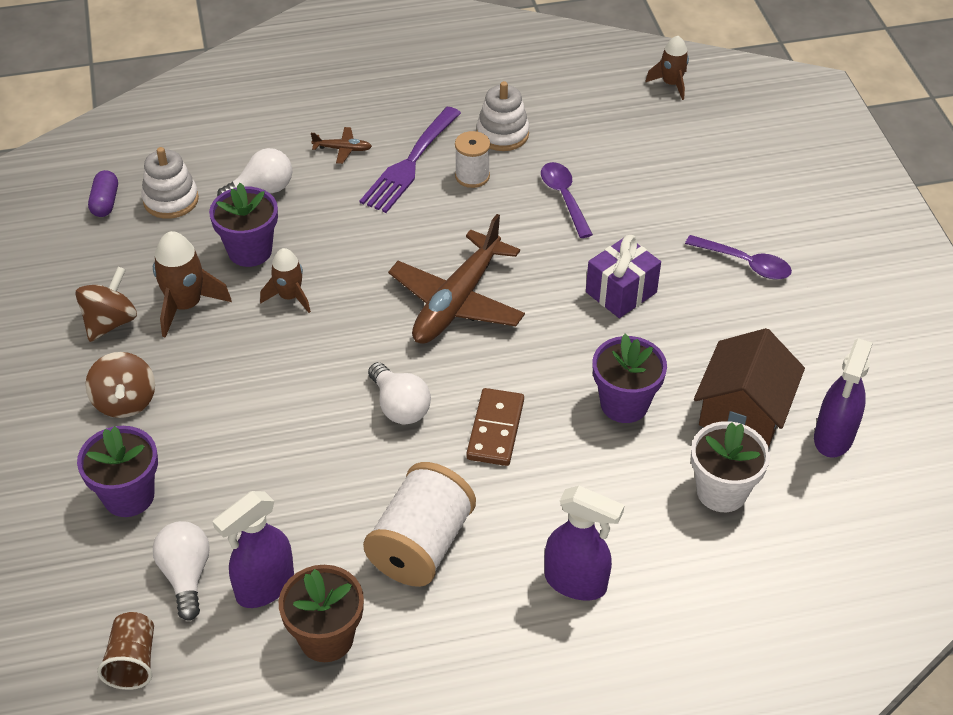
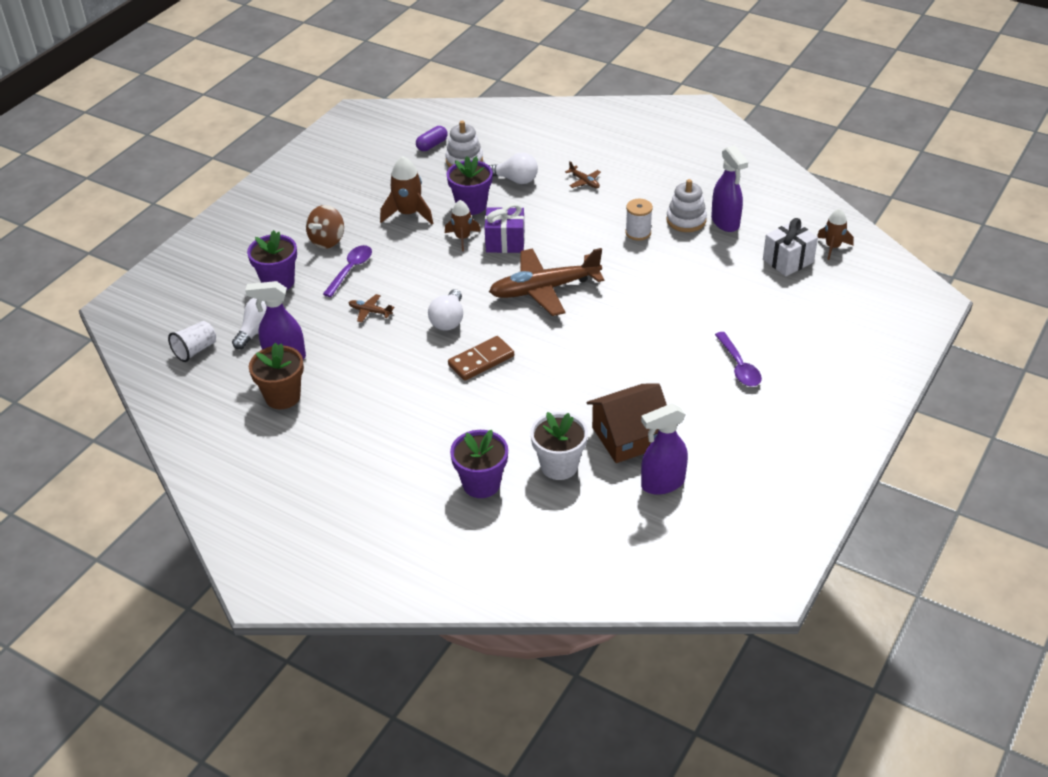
camera: 45 degrees right, 5 degrees down
(110, 322) = (365, 202): brown spinning top -> none
(133, 661) = (195, 350): brown cup -> white cup
(295, 457) = (370, 312): none -> brown plane
(410, 164) = (611, 208): purple fork -> none
(421, 545) = (375, 387): white spool -> none
(564, 198) = (676, 272): purple spoon -> purple spoon (351, 270)
(576, 582) = (425, 454): purple spray bottle -> purple spray bottle (725, 222)
(621, 292) = (641, 337): purple gift -> purple gift (505, 242)
(624, 404) = (565, 392): purple flower pot -> purple flower pot (481, 484)
(650, 122) = (788, 261): none -> white gift

